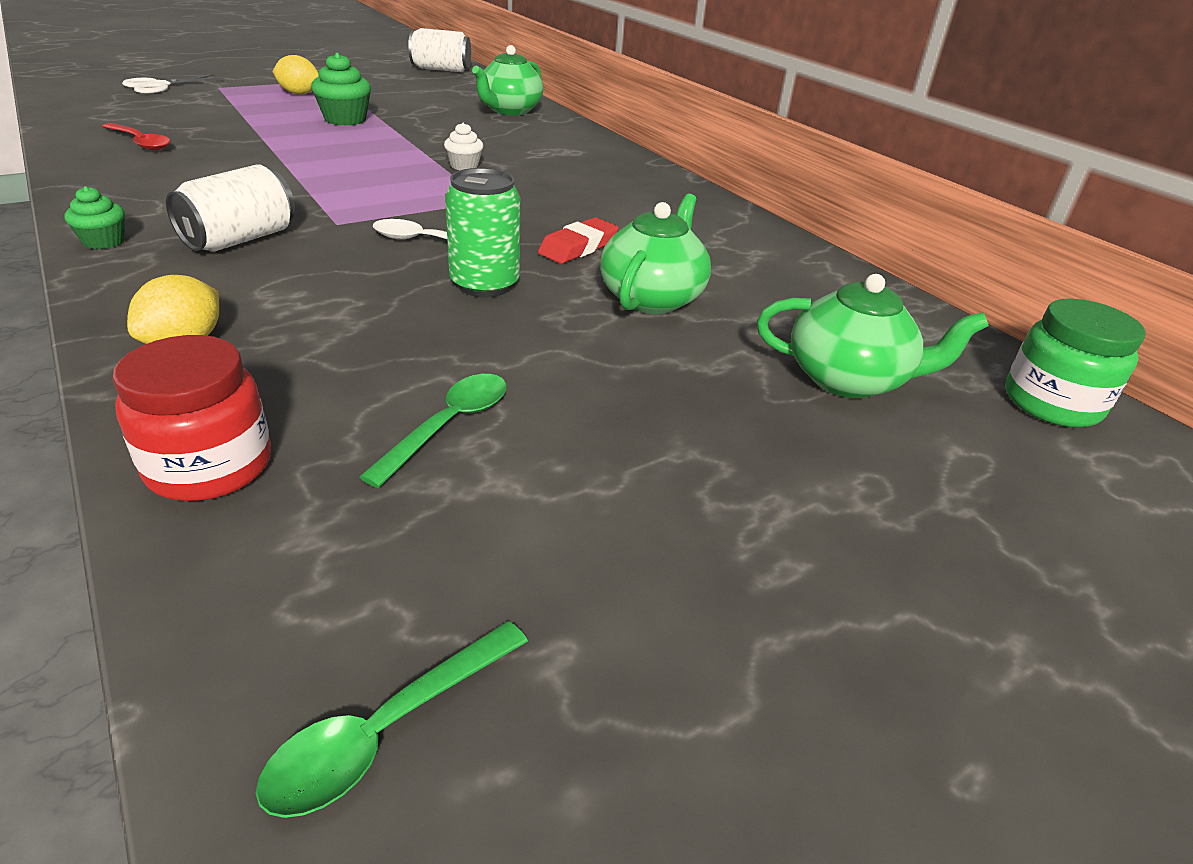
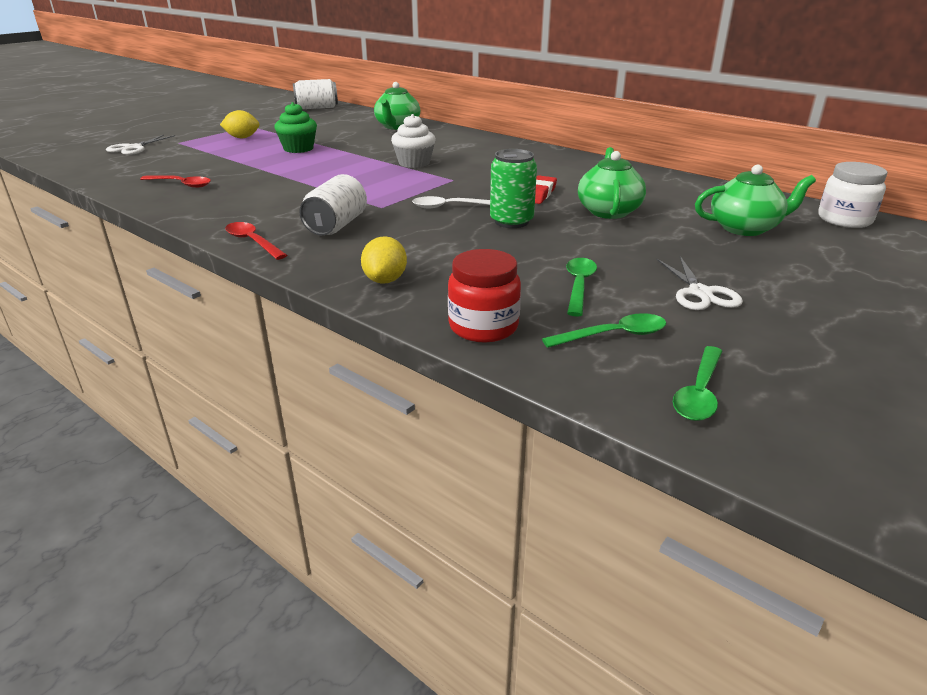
camera: 15 degrees left, 5 degrees down
(104, 241) = (252, 242): green cupcake -> red spoon
(388, 544) = (613, 335): none -> green spoon
(464, 166) = (414, 163): white cupcake -> white cupcake, size x1.65
(633, 493) = (700, 293): none -> white scissors
(1051, 403) = (844, 220): green jar -> white jar

